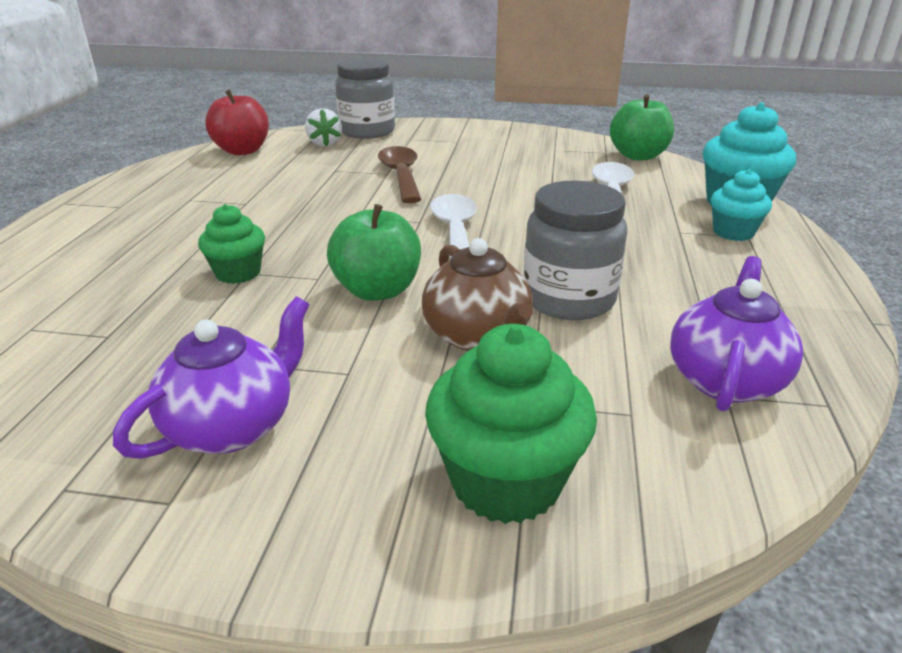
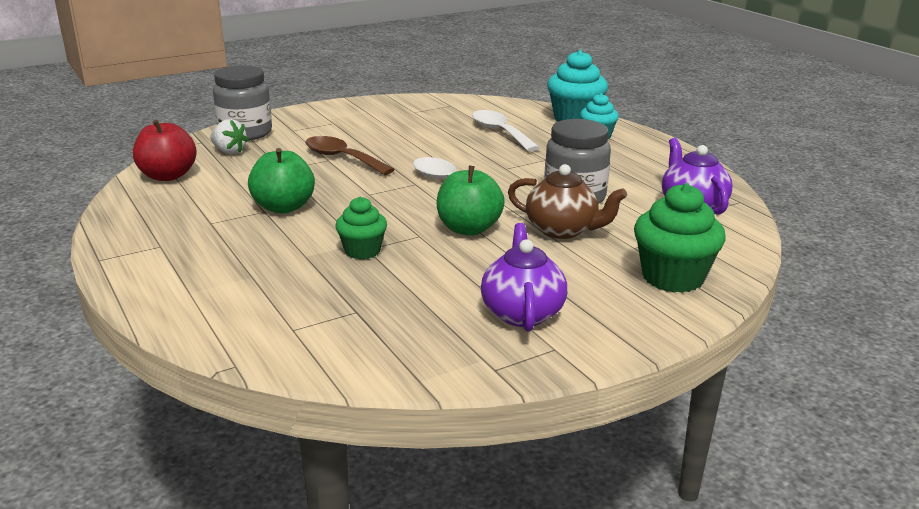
camera: 40 degrees left, 5 degrees down
(638, 156) = (475, 103): green apple -> green apple (283, 207)

